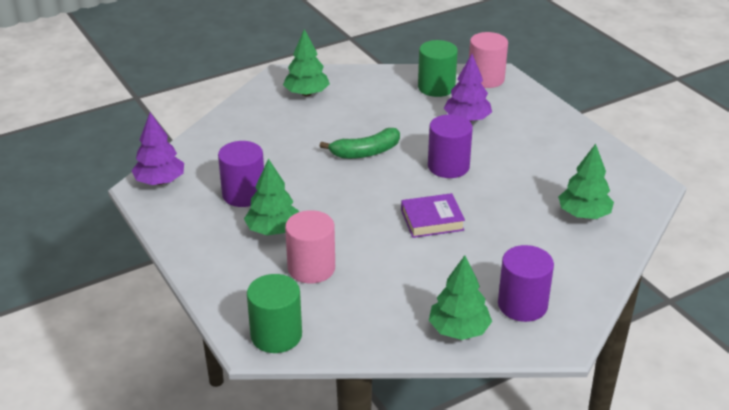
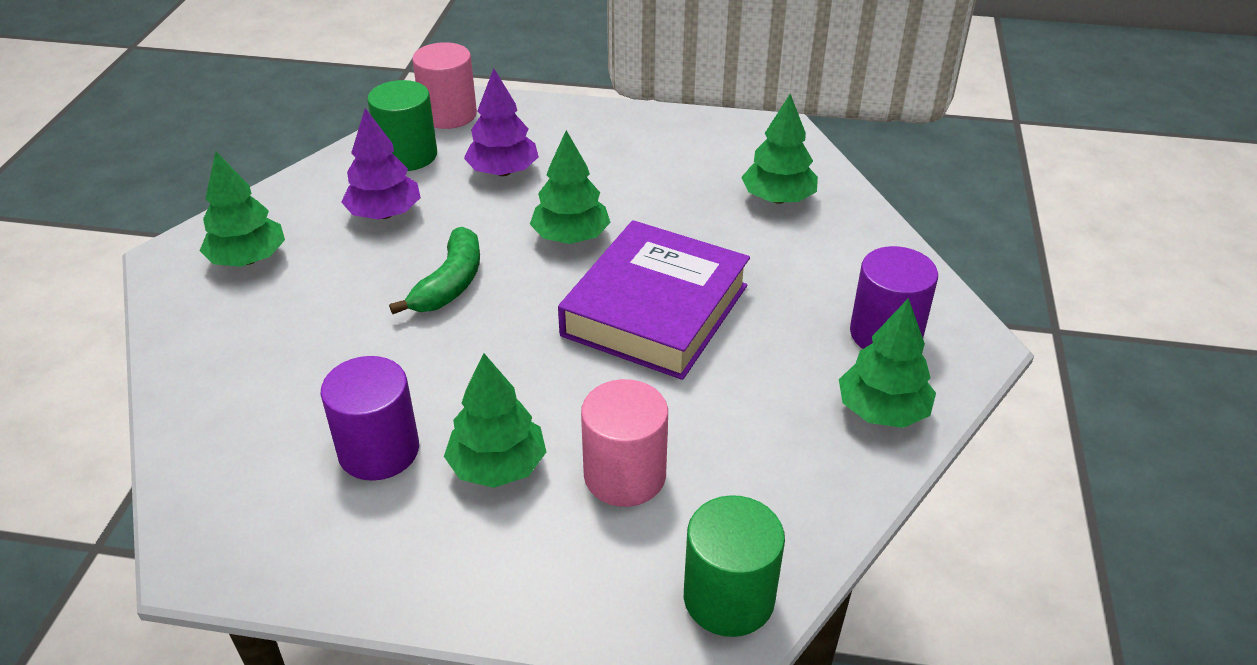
camera: 50 degrees left, 5 degrees up
(160, 181) = (216, 529): purple tree -> purple tree (384, 214)
(432, 220) = (655, 310): purple book -> purple book, size x1.88
(448, 166) = (571, 237): purple cylinder -> green tree

